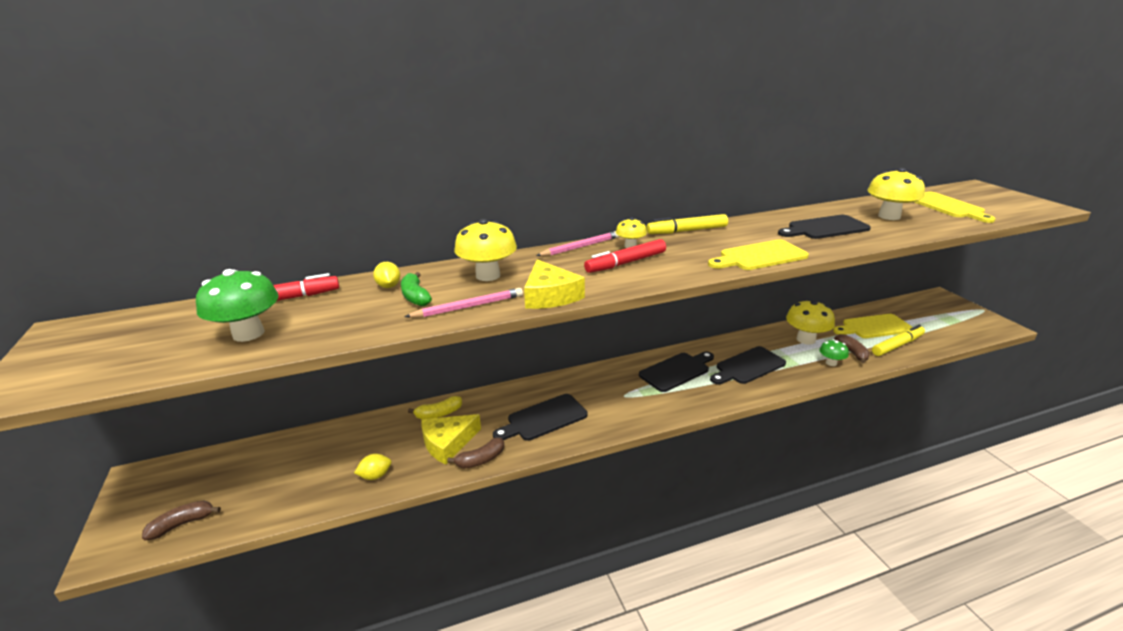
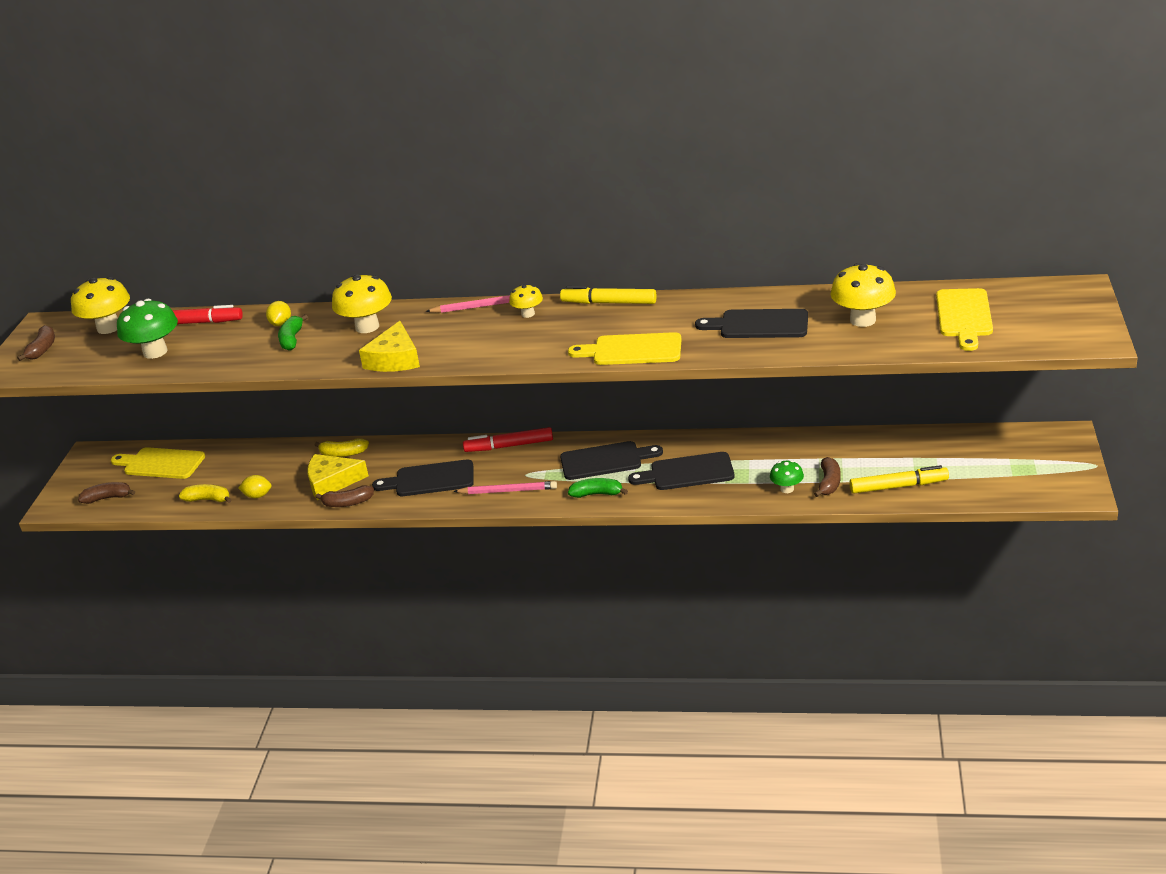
camera: 30 degrees right, 5 degrees up
(72, 356) = (42, 349): none -> brown banana
(318, 494) = (208, 499): none -> yellow banana
(468, 307) = (322, 358): pink pencil -> pink pencil (508, 491)
(625, 263) = (498, 334): red marker -> red marker (509, 446)
(699, 398) = (597, 494): none -> green banana
(806, 339) = (796, 455): yellow mushroom -> yellow mushroom (109, 328)
(873, 327) = (904, 458): yellow cutting board -> yellow cutting board (161, 463)

